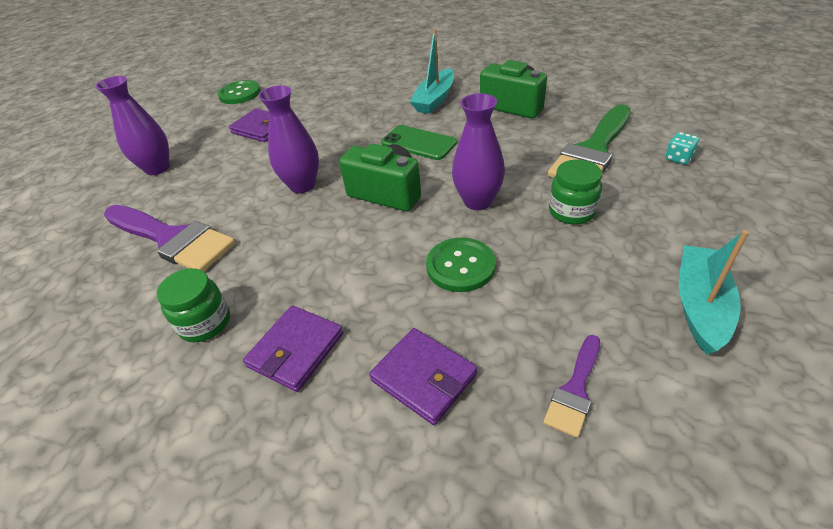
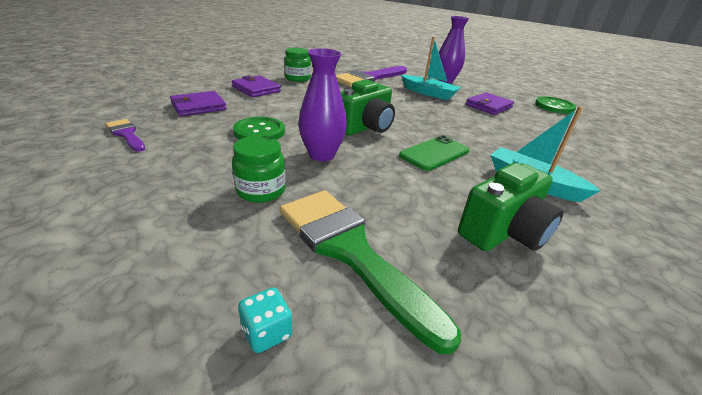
camera: 100 degrees right, 10 degrees down
(302, 185) = (397, 107): purple vase -> none
(700, 306) = (85, 202): turquoise boat -> turquoise boat (428, 93)

